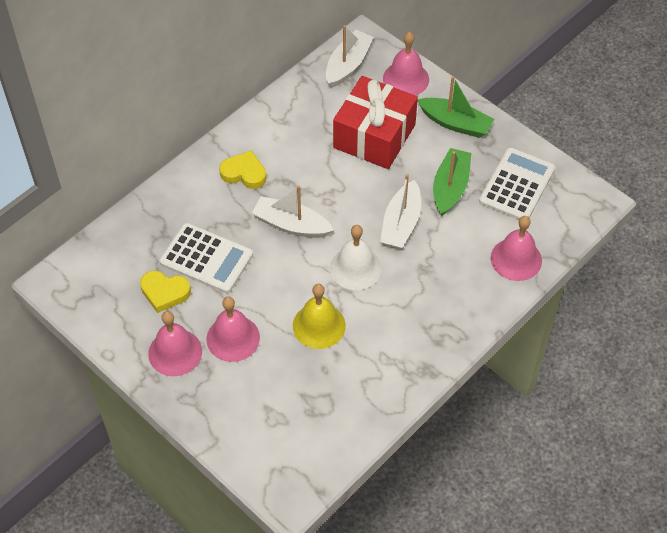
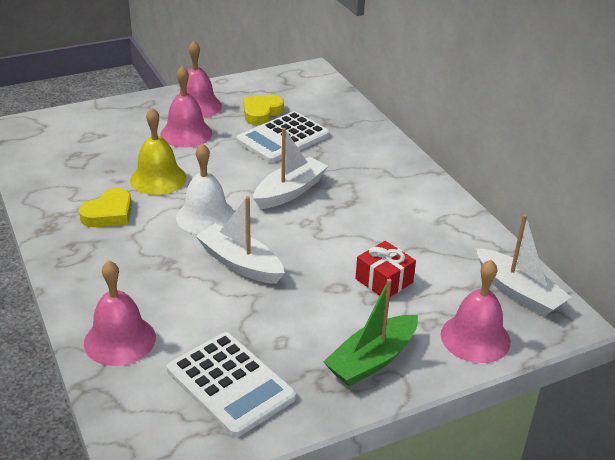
camera: 110 degrees right, 20 degrees down
(244, 173) = (376, 179): yellow heart -> yellow heart (109, 213)
(374, 136) = (384, 280): red gift -> red gift, size x0.49
(450, 187) = (266, 319): green boat -> none

